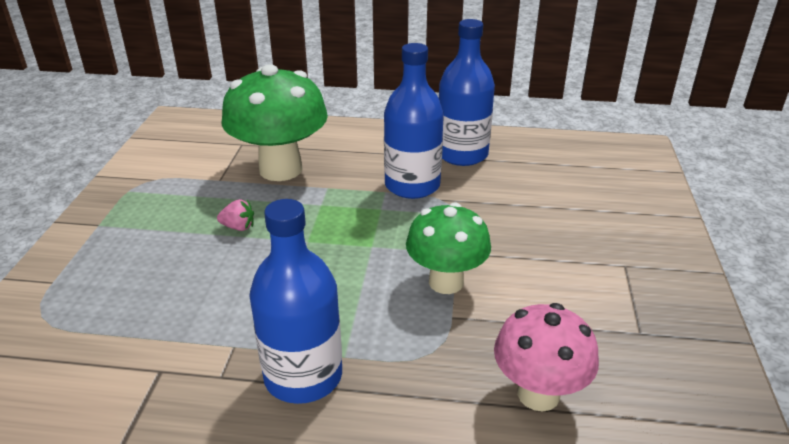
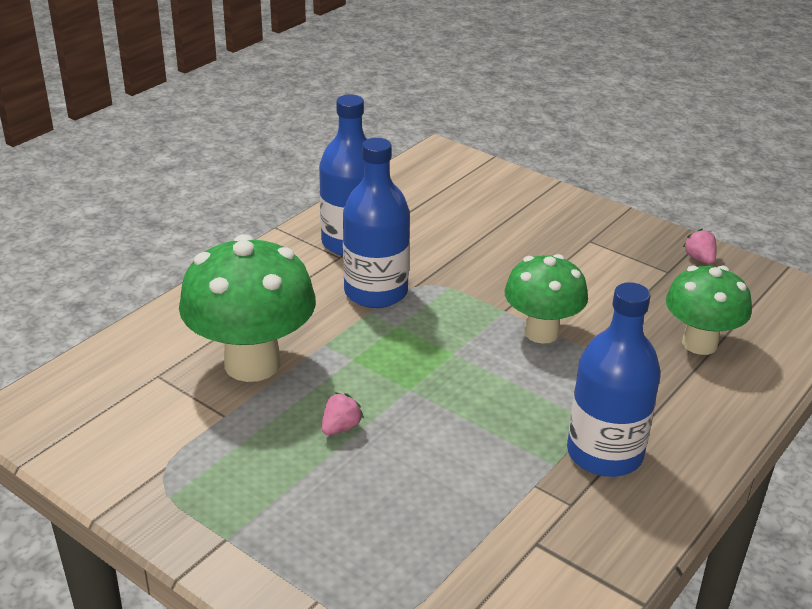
camera: 60 degrees left, 0 degrees up
(538, 394) = (699, 343): pink mushroom -> green mushroom
(695, 349) = (699, 259): none -> pink strawberry

